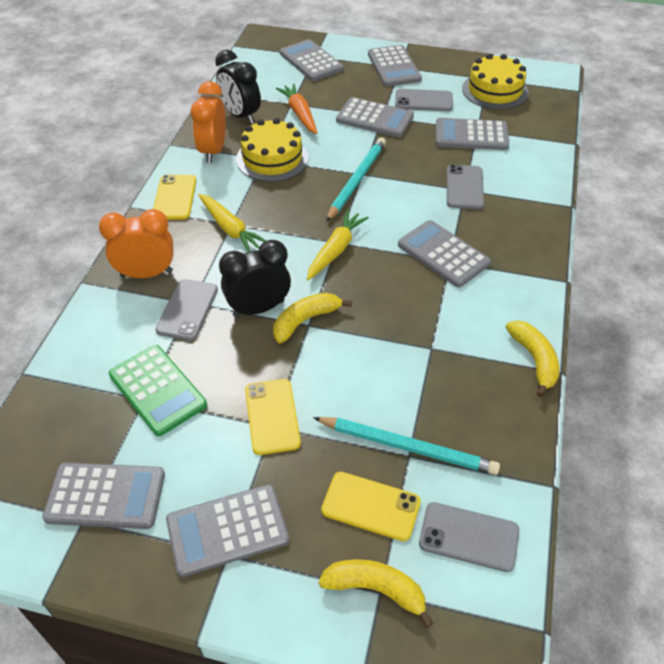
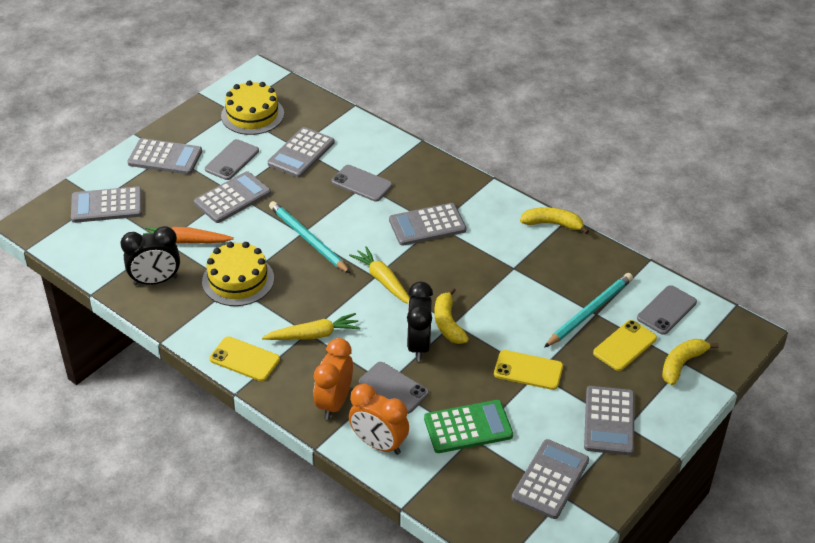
camera: 65 degrees left, 5 degrees down
(213, 151) = (196, 315): orange clock -> orange clock (379, 444)

